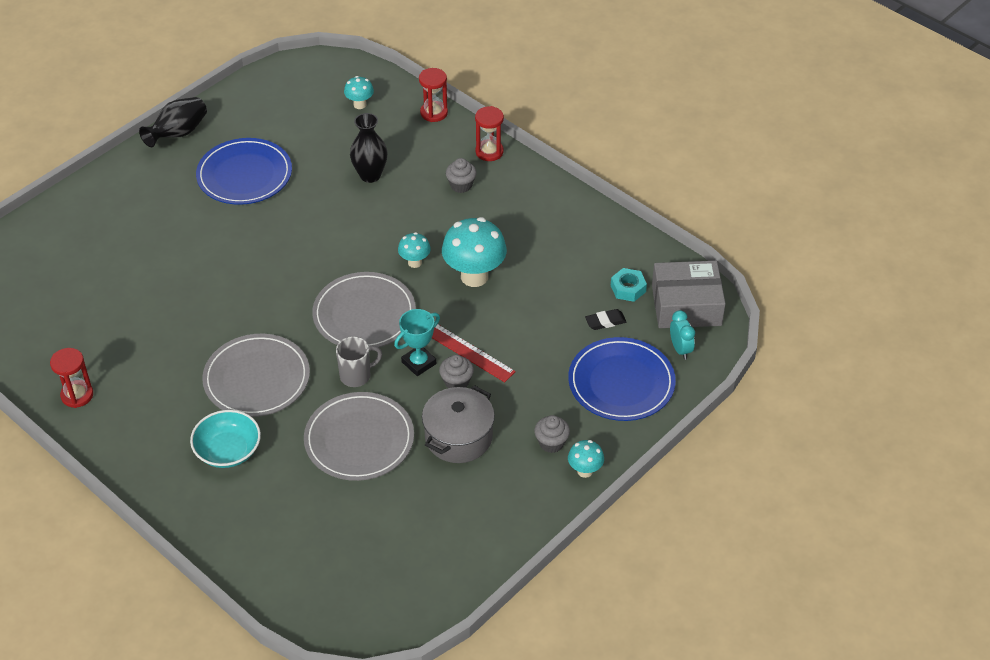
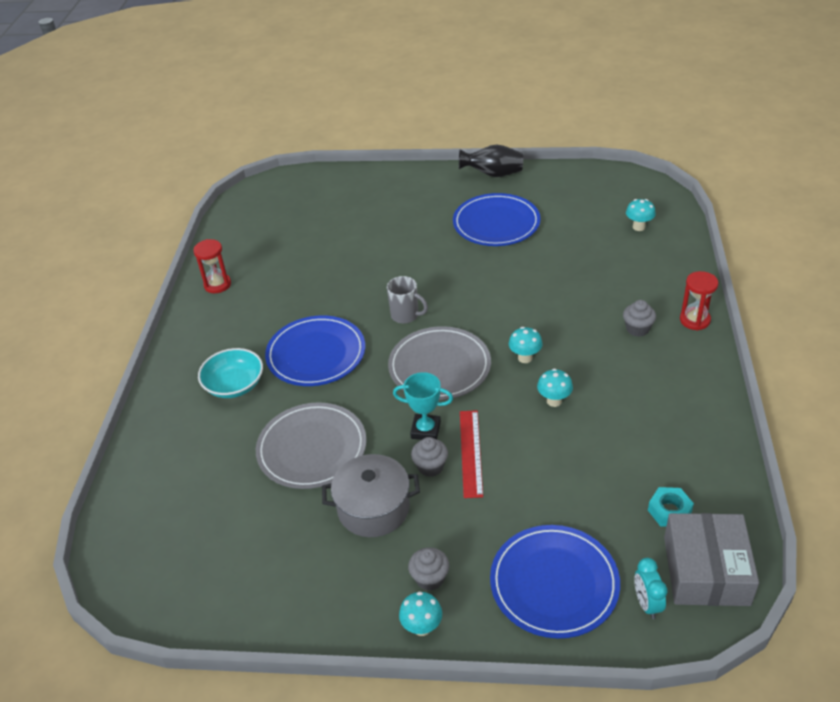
camera: 55 degrees right, 5 degrees down
(257, 379) = (316, 354): grey plate -> blue plate
(356, 376) = (374, 403): grey mug -> grey mug (406, 315)
(370, 175) = (579, 277): black vase -> none
(434, 113) = (688, 265): red hourglass -> none
(474, 276) = (554, 401): turquoise mushroom -> turquoise mushroom, size x0.51
(605, 321) = (611, 521): black eraser -> none
(680, 349) = (647, 603): turquoise clock -> turquoise clock turned 135 degrees clockwise
(686, 305) = (706, 570): grey box -> grey box turned 45 degrees clockwise

